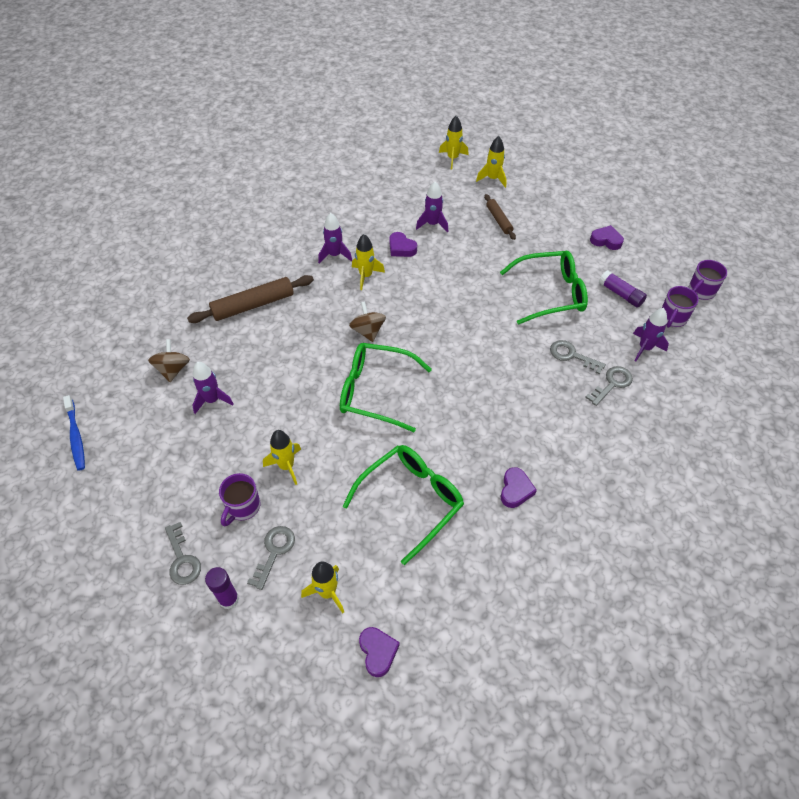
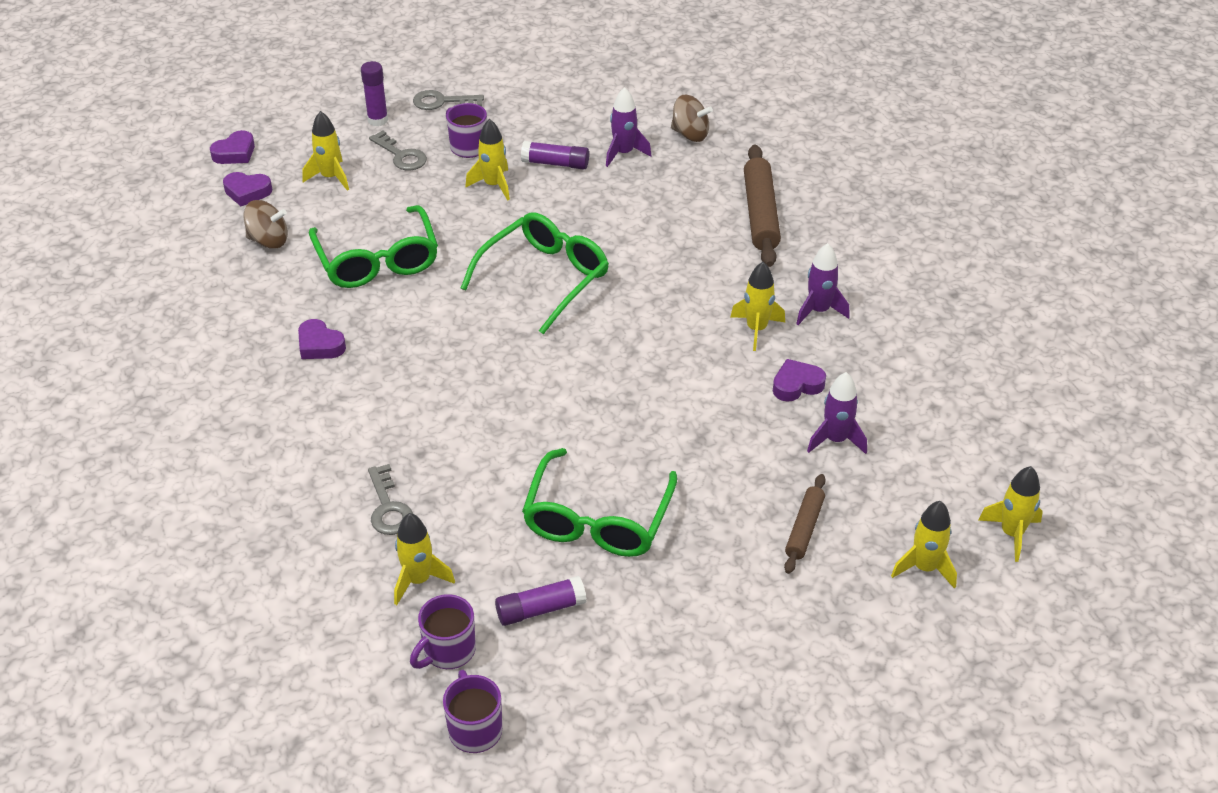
camera: 115 degrees right, 10 degrees down
(76, 436) = (639, 61): blue toothbrush -> none
(242, 437) = (555, 163): none -> purple glue stick
(368, 331) = (648, 300): brown spinning top -> brown spinning top (268, 240)
(499, 220) = (804, 528): brown rolling pin -> brown rolling pin turned 75 degrees counterclockwise
(572, 356) = (465, 487): grey key -> none
(606, 240) = (673, 657): purple heart -> purple heart (235, 153)
(645, 348) = (418, 580): purple rocket -> yellow rocket
(672, 318) = (448, 651): purple mug -> purple mug turned 105 degrees counterclockwise

